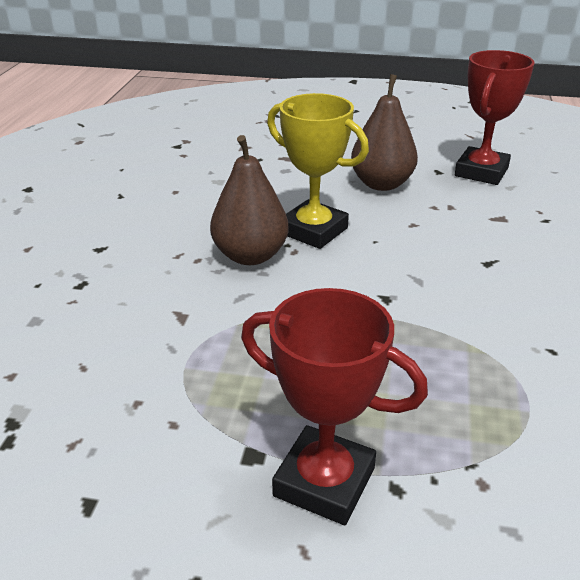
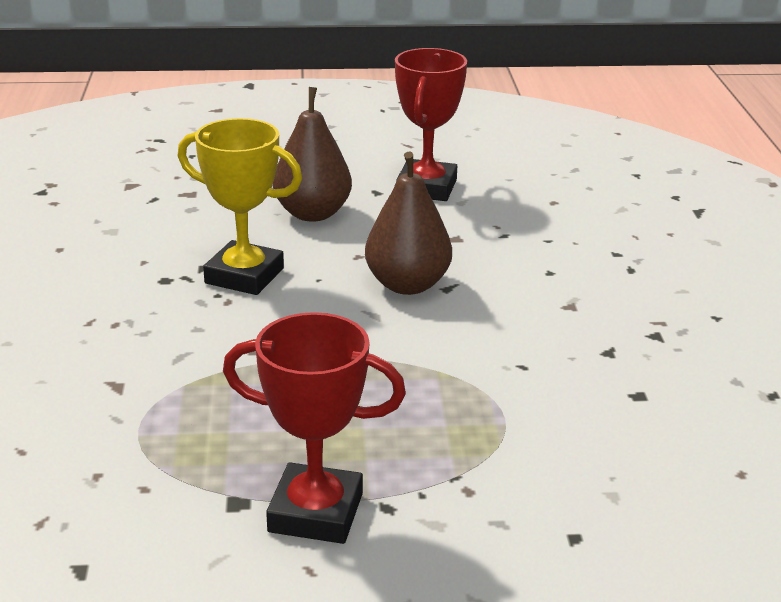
camera: 15 degrees left, 5 degrees down
(250, 255) = (177, 312): brown pear -> brown pear (407, 285)

